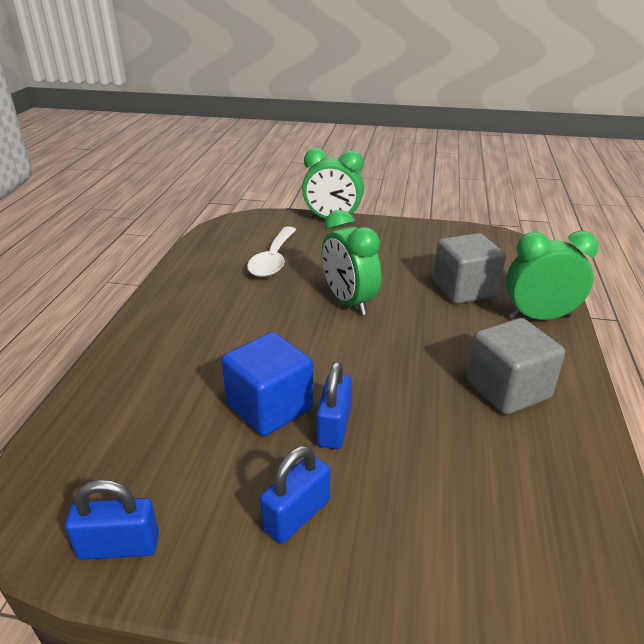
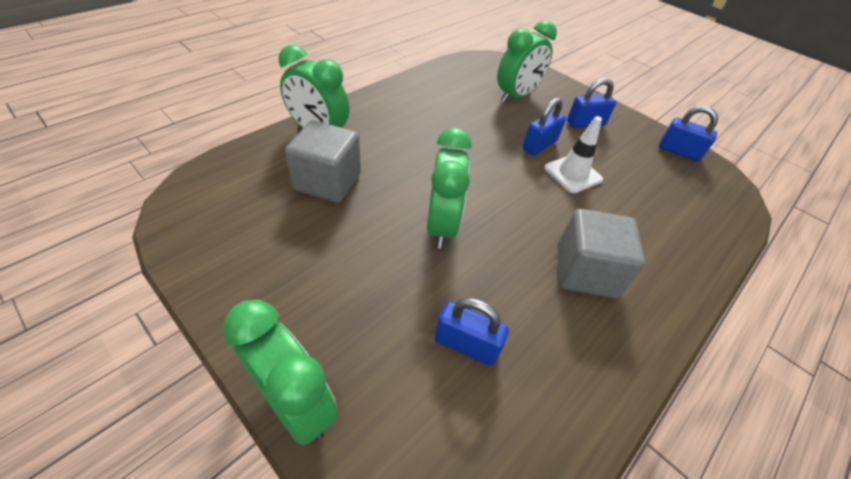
camera: 150 degrees left, 15 degrees up
(270, 407) = (572, 174): blue cube -> white traffic cone
(273, 260) = (466, 344): white spoon -> blue padlock
(441, 509) = (516, 96): none -> green clock
(507, 389) = (417, 113): grey cube -> grey cube (585, 271)

